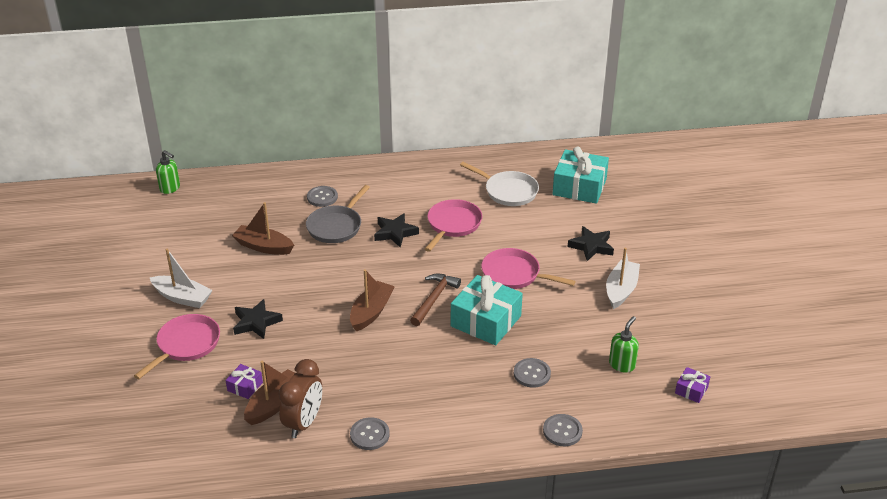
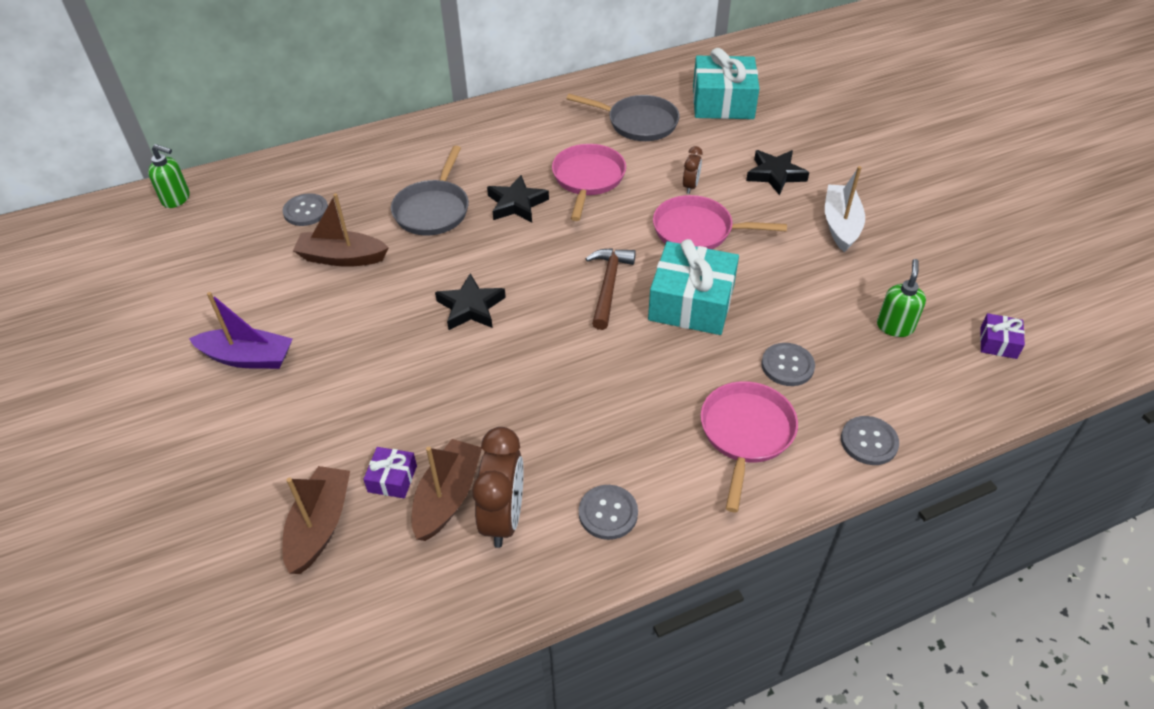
camera: 15 degrees left, 10 degrees up
(182, 298) = (248, 358): white boat -> purple boat
(186, 345) = (278, 432): pink pan -> pink pan (745, 434)
(256, 322) = (372, 373): black star -> black star (470, 307)
(322, 197) = (398, 173): grey button -> grey button (306, 211)
(371, 312) = (531, 322): brown boat -> brown boat (320, 526)
(508, 191) = (638, 123): white pan -> grey pan
(524, 243) = (690, 186): none -> brown clock

